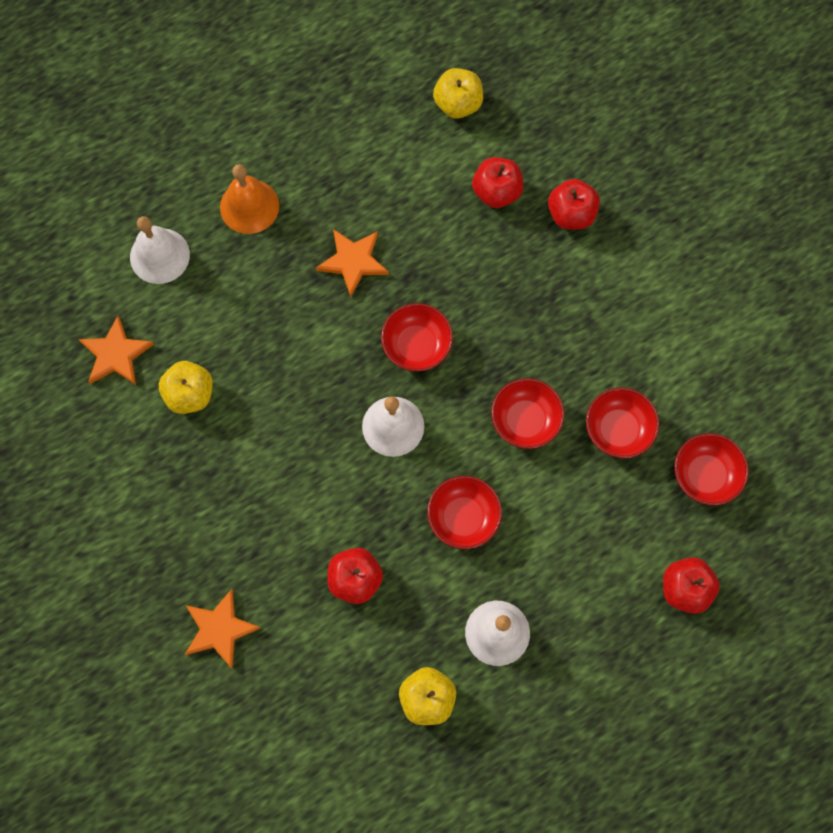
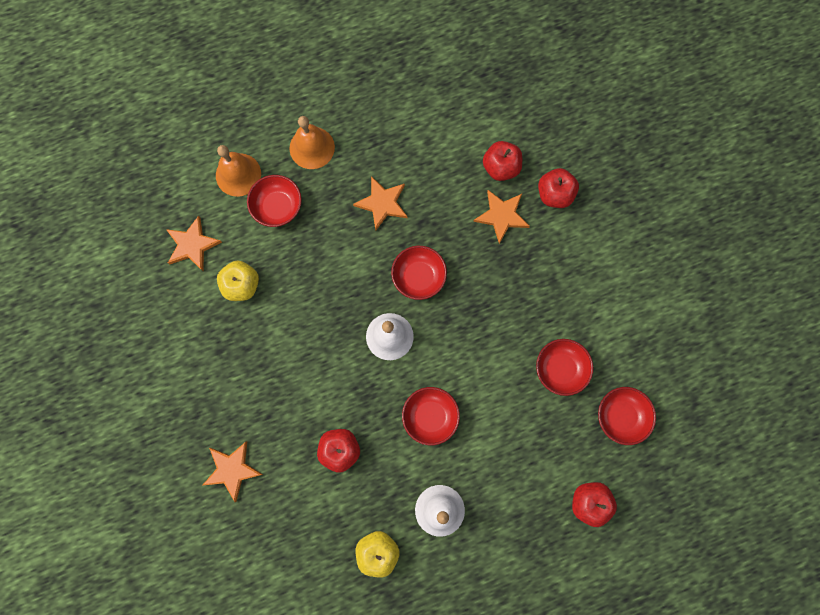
camera: 10 degrees right, 5 degrees up
(159, 255) = (238, 174): white bell -> orange bell
(458, 104) = (483, 94): yellow apple -> none
(509, 252) = (501, 216): none -> orange star
(525, 420) = (490, 349): red bowl -> red bowl (278, 207)

